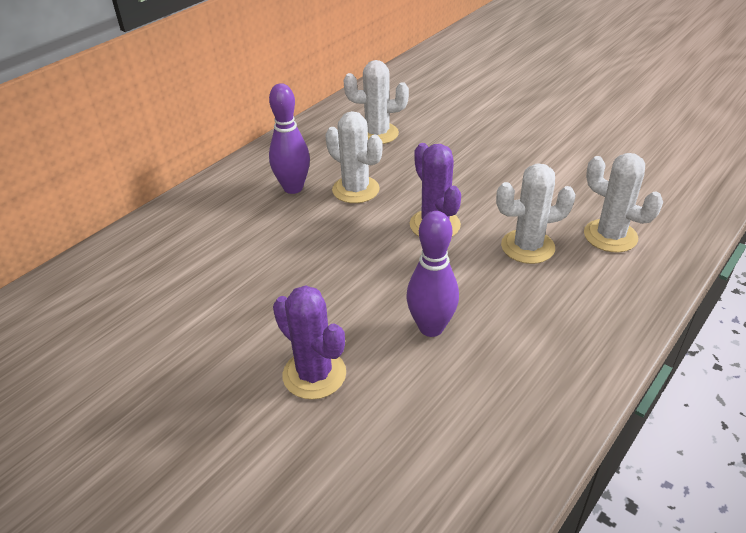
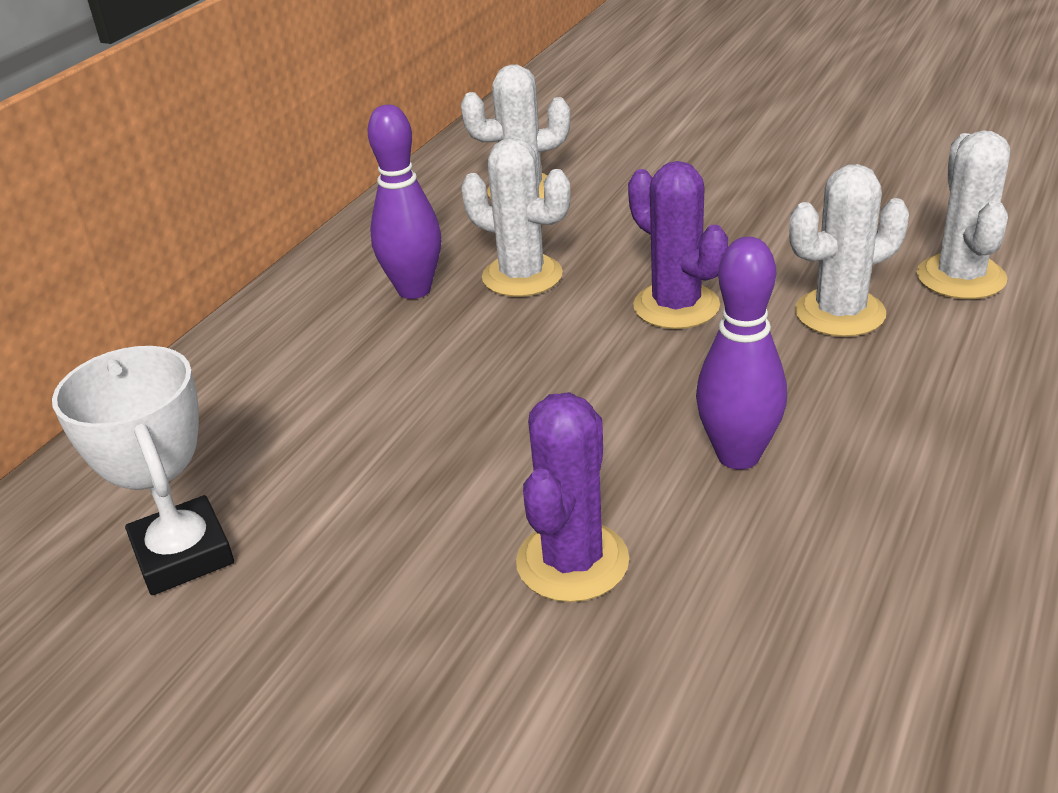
camera: 10 degrees left, 5 degrees down
(116, 327) = (183, 554): none -> white trophy
(314, 374) = (572, 562): purple cactus -> purple cactus turned 75 degrees clockwise
(610, 236) = (961, 277): white cactus -> white cactus turned 60 degrees clockwise

